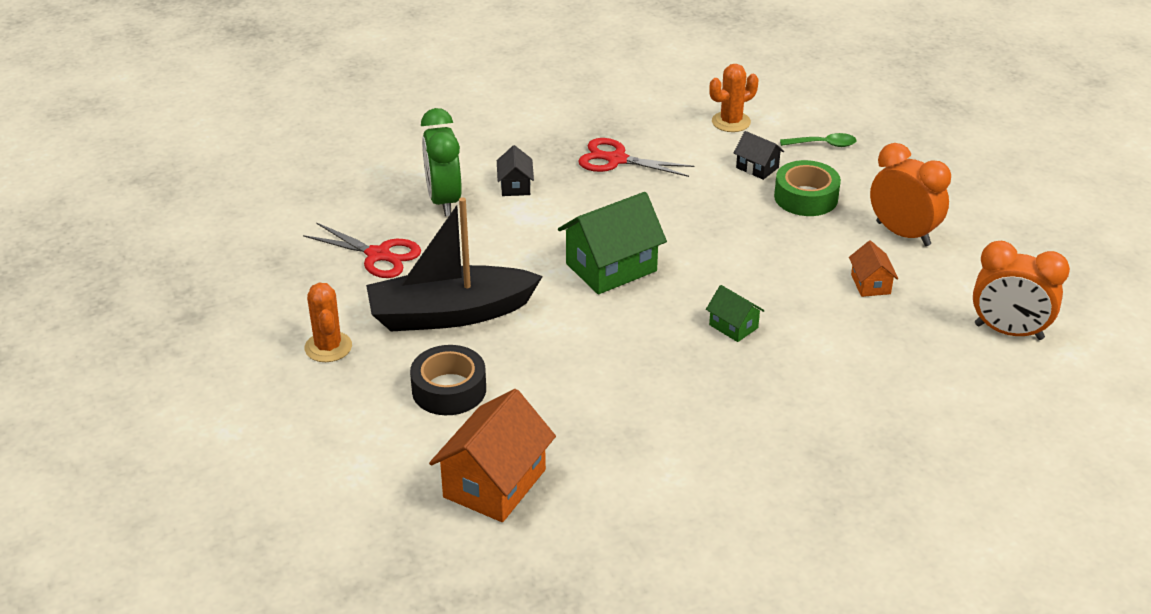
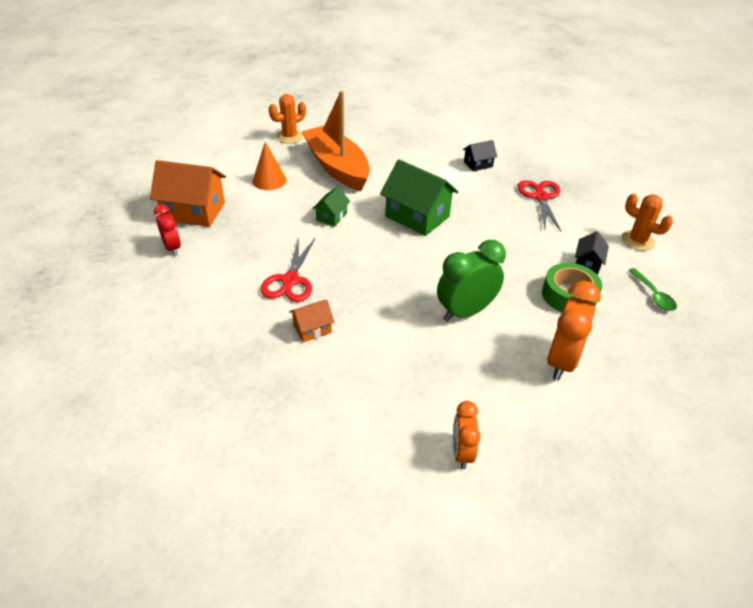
camera: 70 degrees right, 5 degrees up
(378, 255) = (377, 134): red scissors -> red scissors (290, 280)
(444, 201) = (443, 143): green clock -> green clock (465, 312)
(449, 389) = (269, 180): black tape -> orange cone
(450, 314) = (337, 167): black boat -> orange boat
(582, 516) = (172, 248): none -> red clock
(733, 326) = (383, 281): green house -> green house (331, 217)
(870, 284) = (477, 349): orange house -> orange house (312, 329)
(1008, 332) = (461, 452): orange clock -> orange clock, size x0.60

